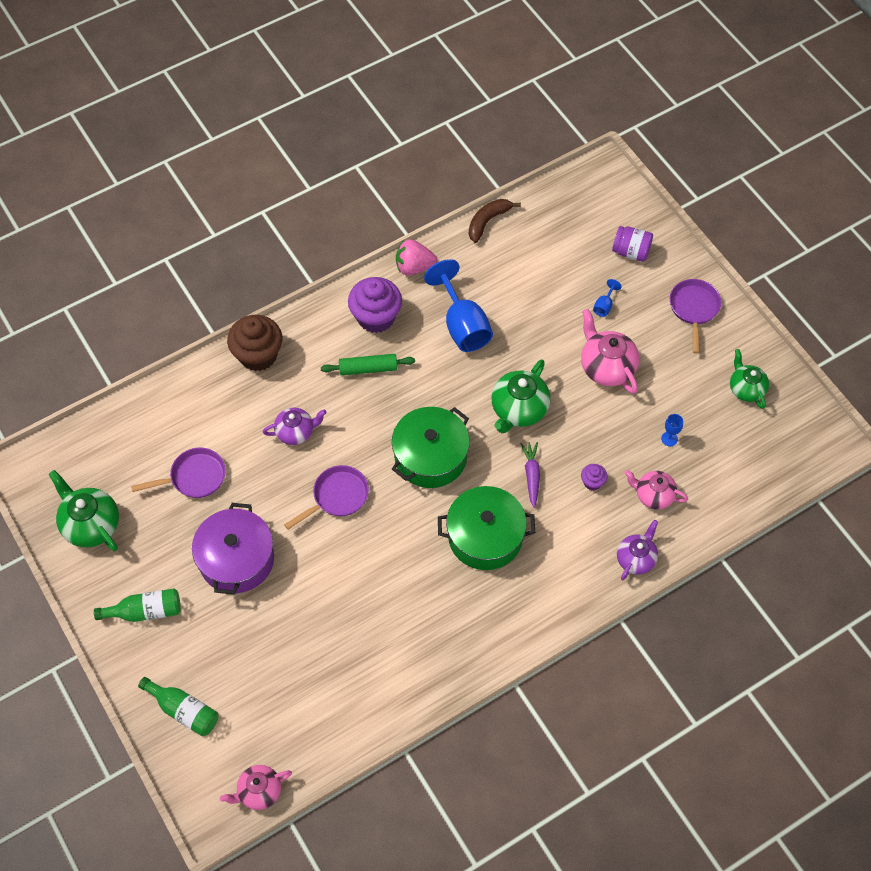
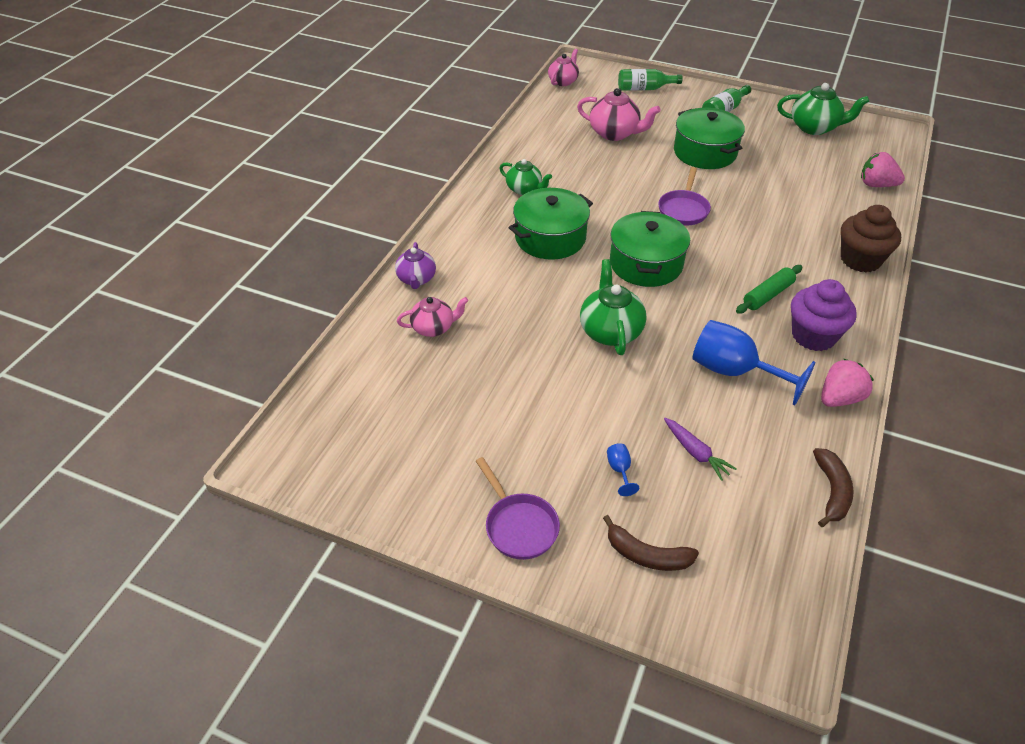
camera: 145 degrees right, 15 degrees down
(138, 418) = (876, 185): none -> pink strawberry
(194, 477) = (791, 174): purple pan -> none
(236, 559) = (705, 152): purple pot -> green pot
(296, 432) = (763, 229): purple teapot -> none
(531, 475) = (552, 291): purple carrot -> purple carrot (695, 453)
(592, 482) = (496, 311): purple cupcake -> none
(606, 367) = (563, 410): pink teapot -> pink teapot (615, 133)
(631, 251) = (646, 555): purple jar -> brown banana
(669, 439) = (451, 379): blue goblet -> none
(746, 389) = (401, 468): green teapot -> green teapot (524, 189)

